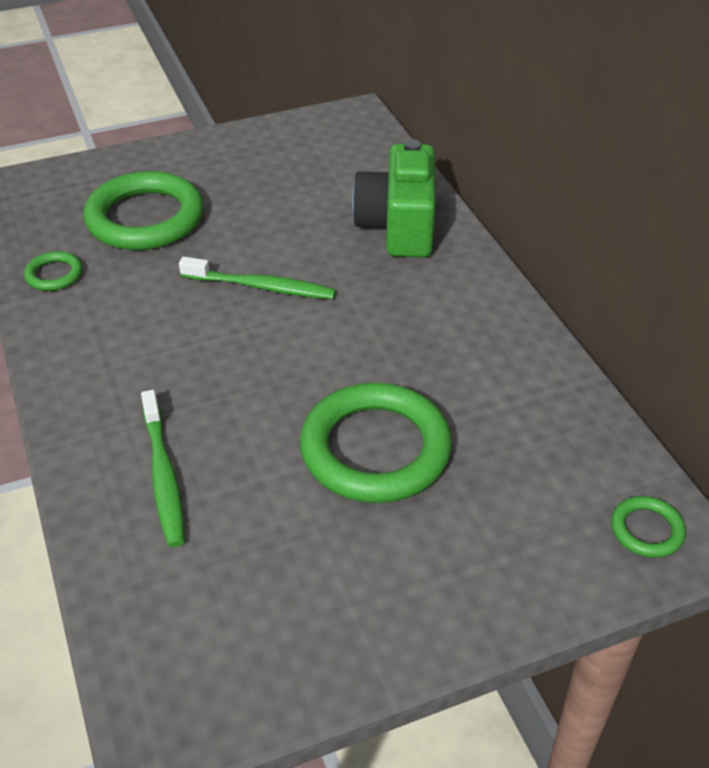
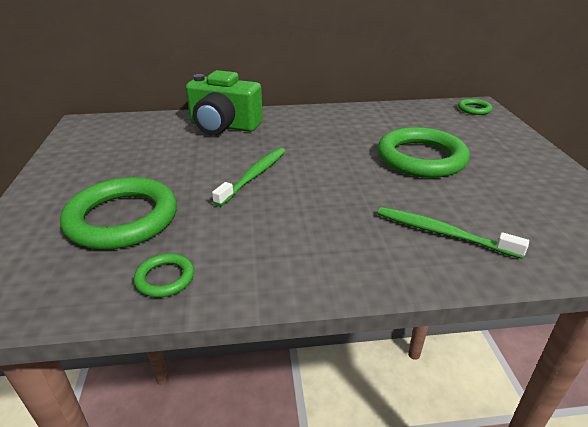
camera: 75 degrees left, 10 degrees down
(163, 476) = (442, 233): green toothbrush -> green toothbrush turned 150 degrees counterclockwise

